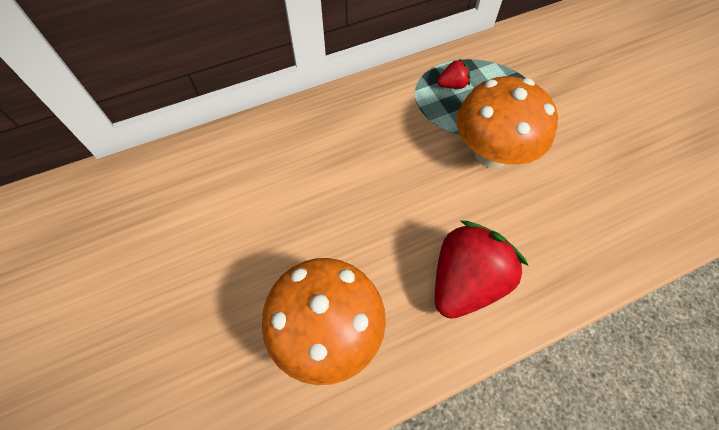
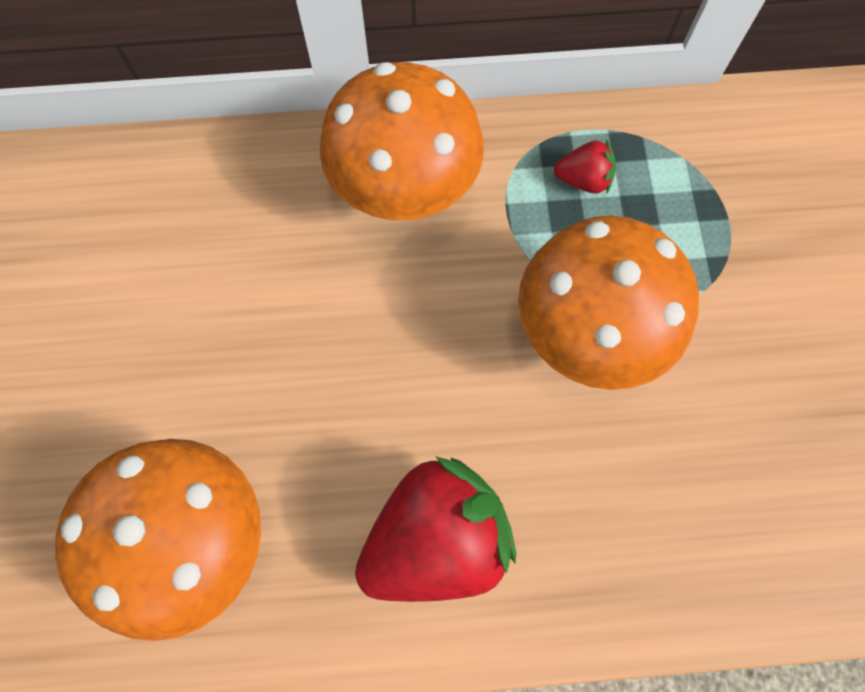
camera: 20 degrees right, 10 degrees up
(363, 115) = (404, 189): none -> orange mushroom

